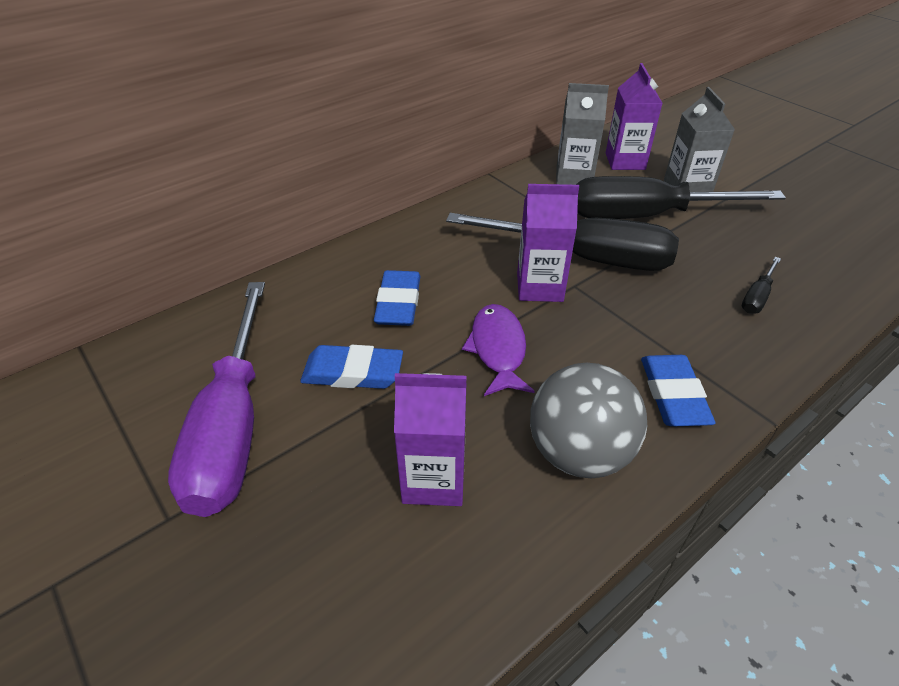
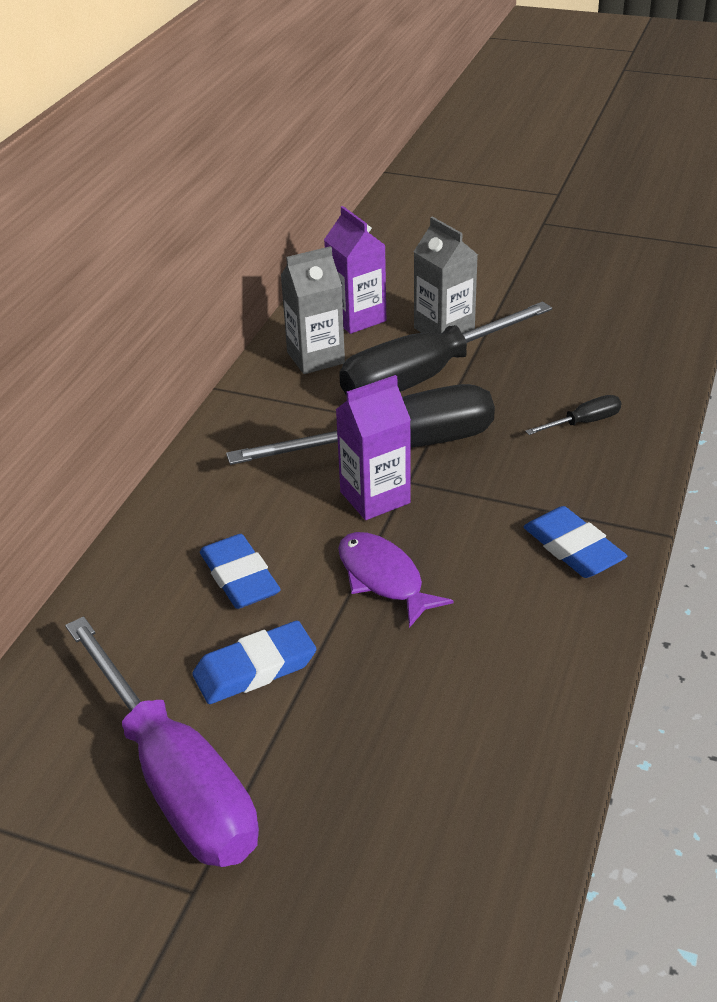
camera: 30 degrees left, 5 degrees down
(433, 479) = (421, 724): purple carton -> none
(578, 452) = (530, 637): grey ball -> none
(757, 297) = (584, 422): black screwdriver -> black screwdriver turned 120 degrees counterclockwise

